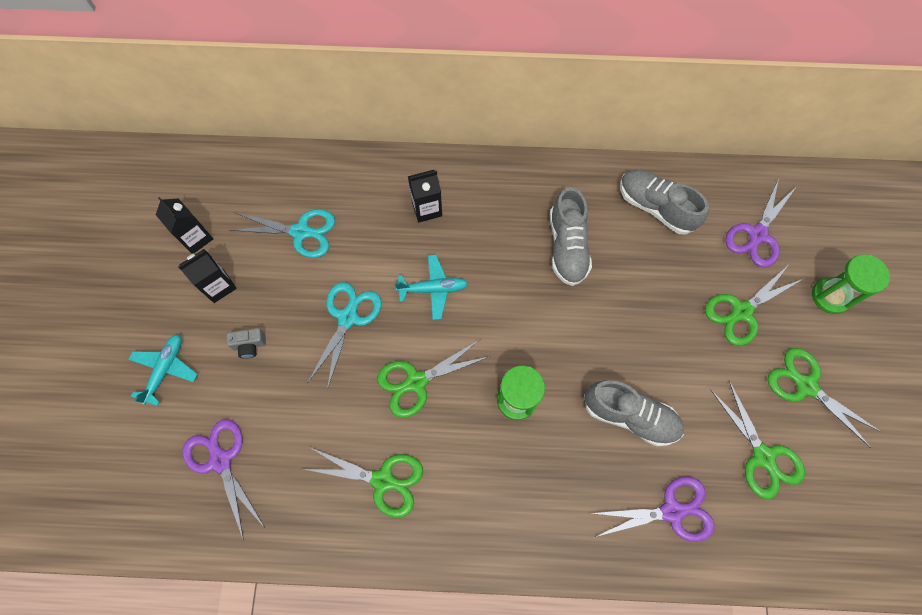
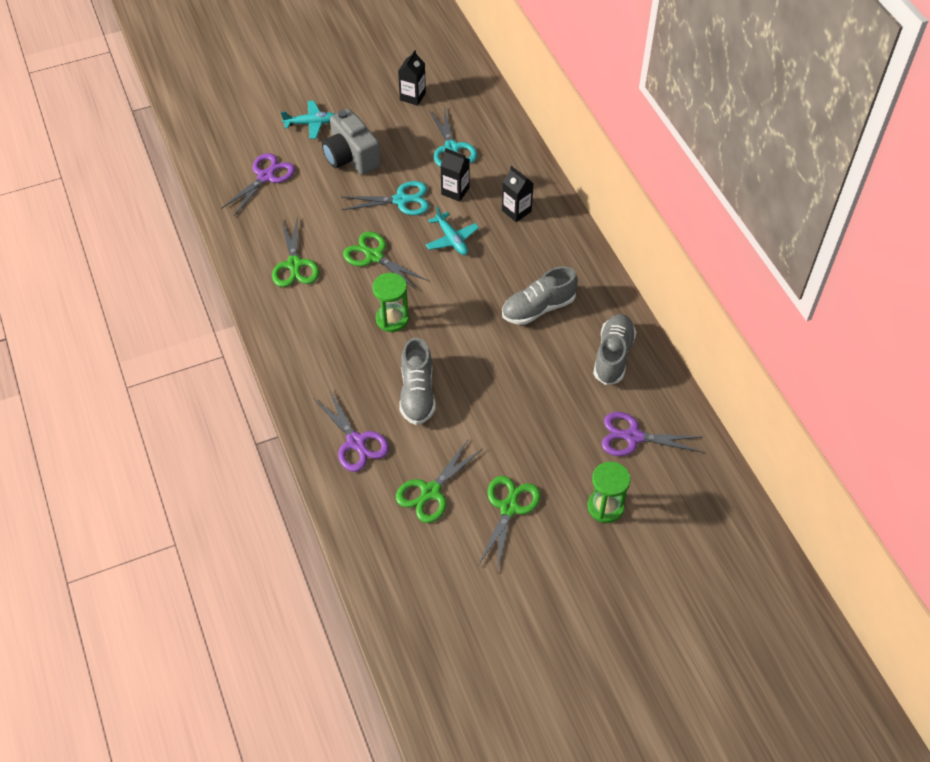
camera: 65 degrees right, 15 degrees down
(219, 286) = (384, 123): black carton -> black carton (455, 191)
(250, 345) = (351, 157): grey camera -> grey camera, size x2.30
(741, 311) = (551, 444): green scissors -> none

